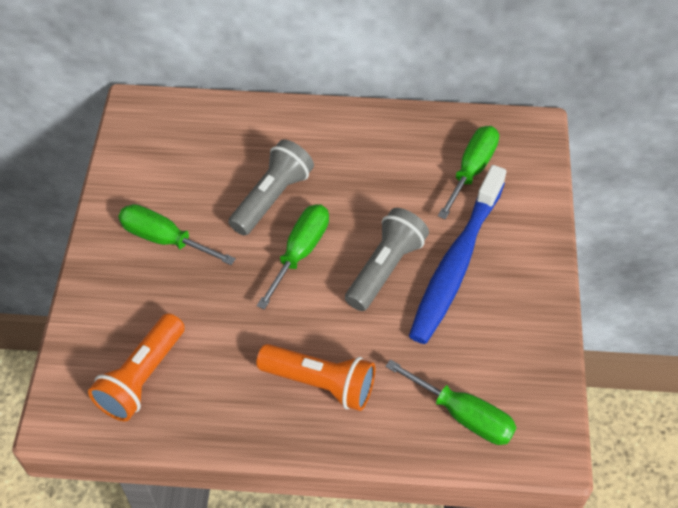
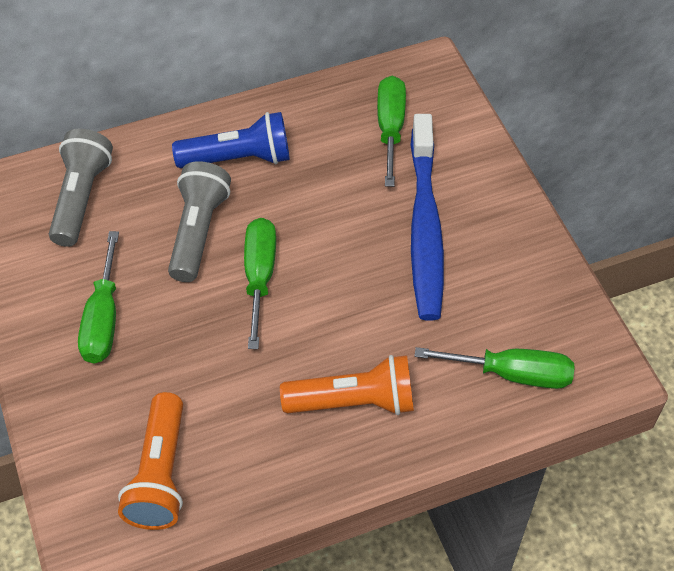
camera: 25 degrees left, 0 degrees up
(164, 239) = (103, 319): green screwdriver -> green screwdriver turned 90 degrees counterclockwise
(335, 150) = (238, 158): none -> blue flashlight
(385, 268) = (356, 260): grey flashlight -> grey flashlight (81, 198)

